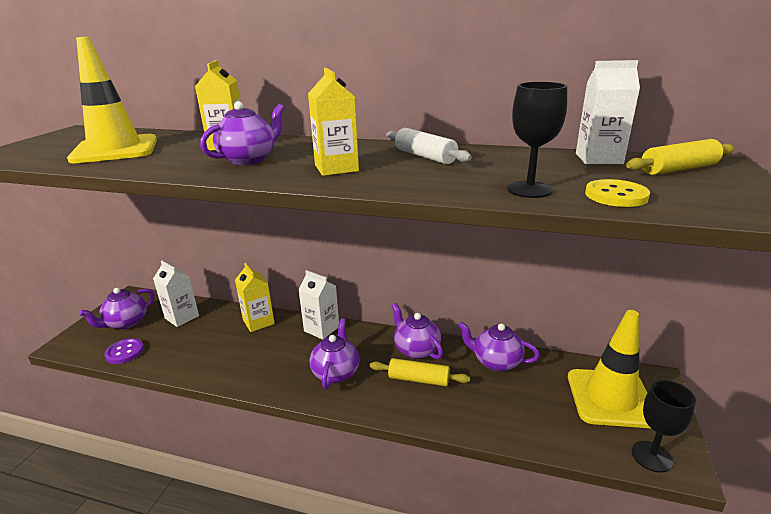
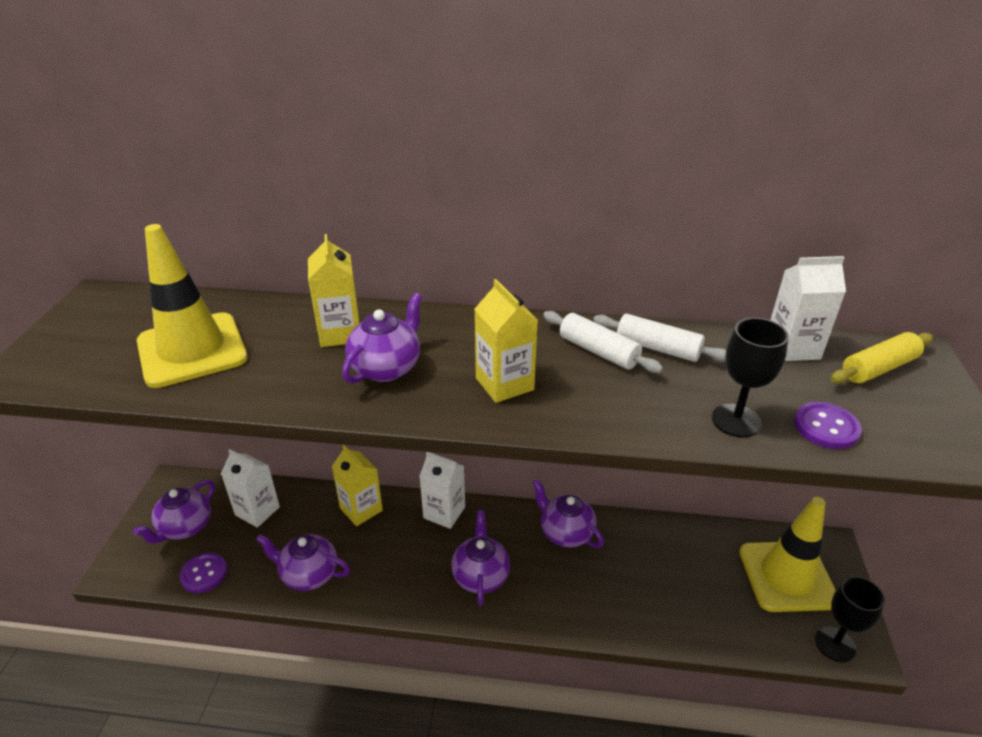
camera: 10 degrees left, 10 degrees up
(418, 379) = (578, 575): yellow rolling pin -> none
(477, 156) = (658, 348): none -> white rolling pin
(496, 362) = (659, 540): purple teapot -> purple teapot (308, 574)
(616, 195) = (826, 427): yellow button -> purple button

